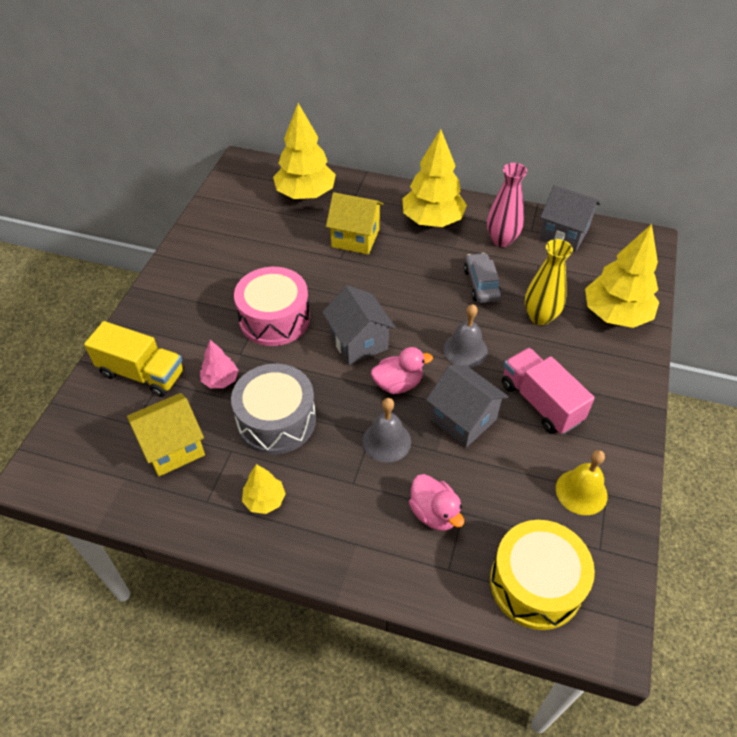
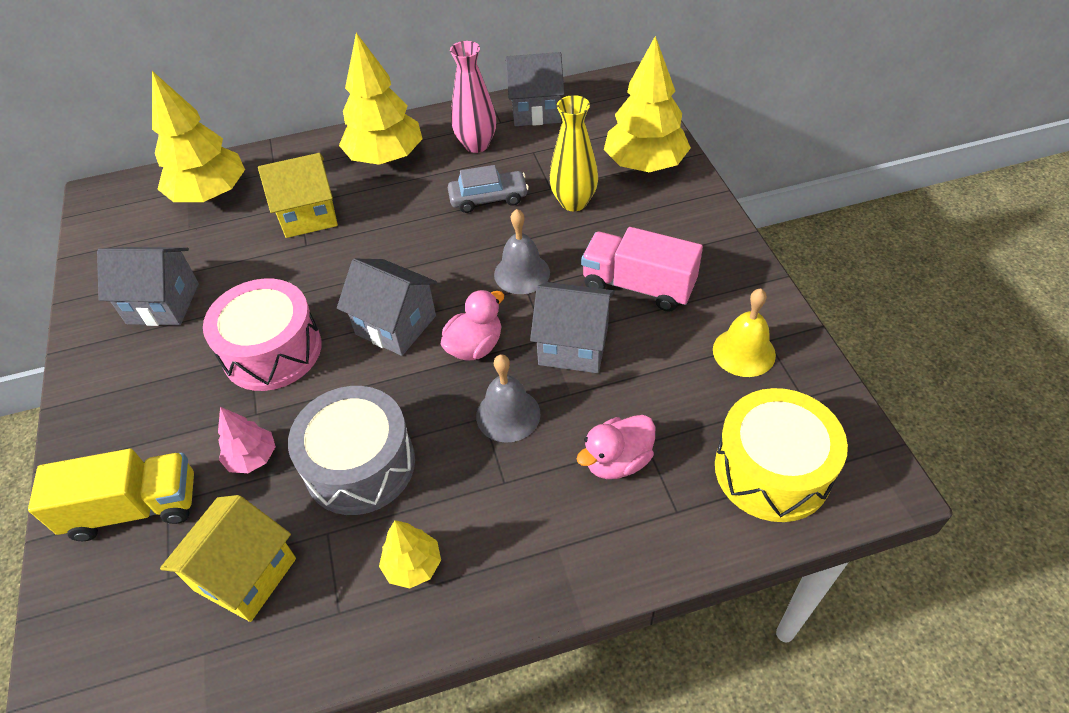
camera: 30 degrees left, 0 degrees up
(233, 254) = (163, 303): none -> grey house
(434, 513) = (617, 461): pink duck -> pink duck turned 120 degrees clockwise
(481, 284) = (488, 198): grey car -> grey car turned 120 degrees clockwise

